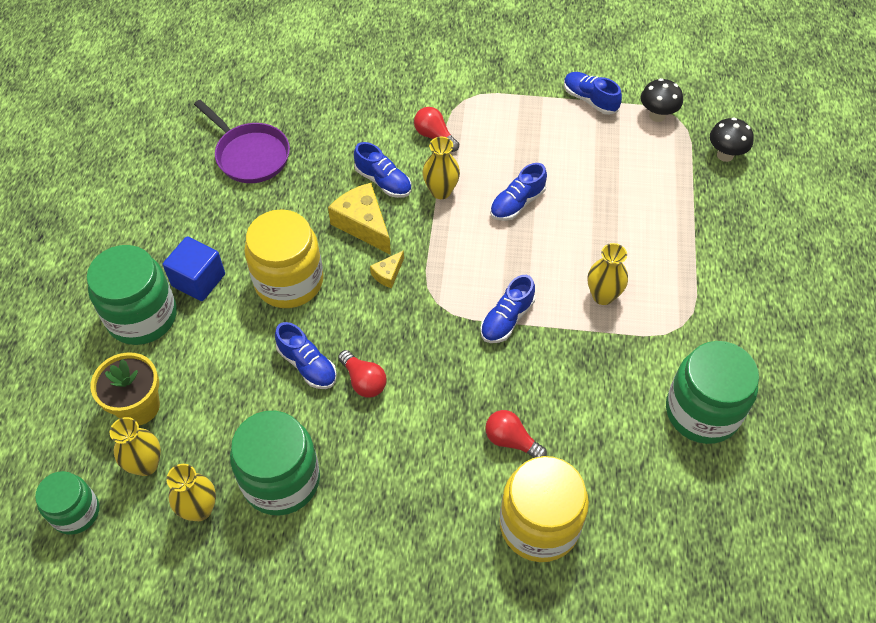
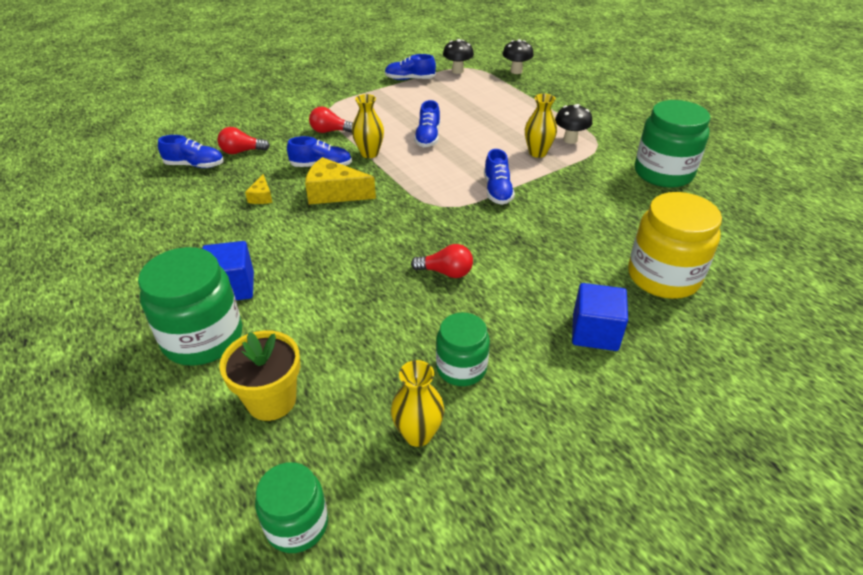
camera: 40 degrees left, 15 degrees down
(146, 464) = (328, 437): yellow vase -> none
(250, 155) = (192, 198): purple pan -> none
(281, 480) = (461, 368): green jar -> green jar, size x0.61
(289, 281) = (314, 249): yellow jar -> none
(307, 365) = (391, 287): blue shoe -> blue shoe (195, 165)
(388, 274) = (387, 208): yellow cheese -> yellow cheese (261, 197)
(413, 530) = (595, 332): none -> blue cube
(511, 440) = (585, 246): red light bulb -> red light bulb (241, 151)
(659, 300) = (570, 140): none -> black mushroom

